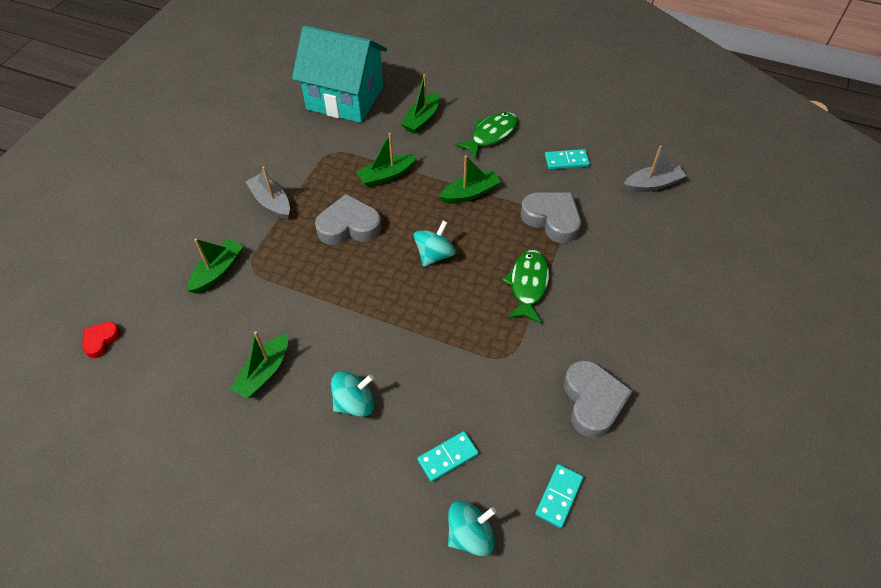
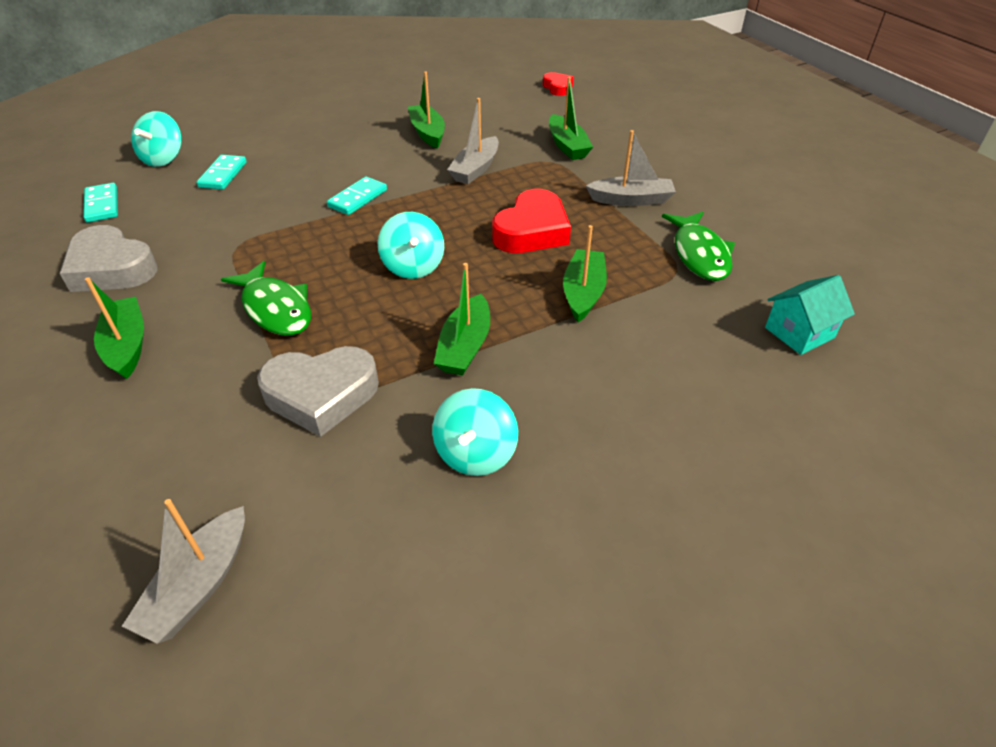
camera: 130 degrees right, 10 degrees down
(297, 301) = (475, 169): none -> grey boat
(345, 98) = (799, 332): turquoise house -> turquoise house, size x0.44
(349, 226) = (532, 231): grey heart -> red heart
(354, 403) = (336, 157): turquoise spinning top -> turquoise spinning top (475, 453)
(422, 119) = (674, 386): green boat -> green boat (127, 345)
(491, 135) = (557, 445): green fish -> green fish (699, 254)
(566, 161) = (394, 501): turquoise domino -> turquoise domino (358, 198)

